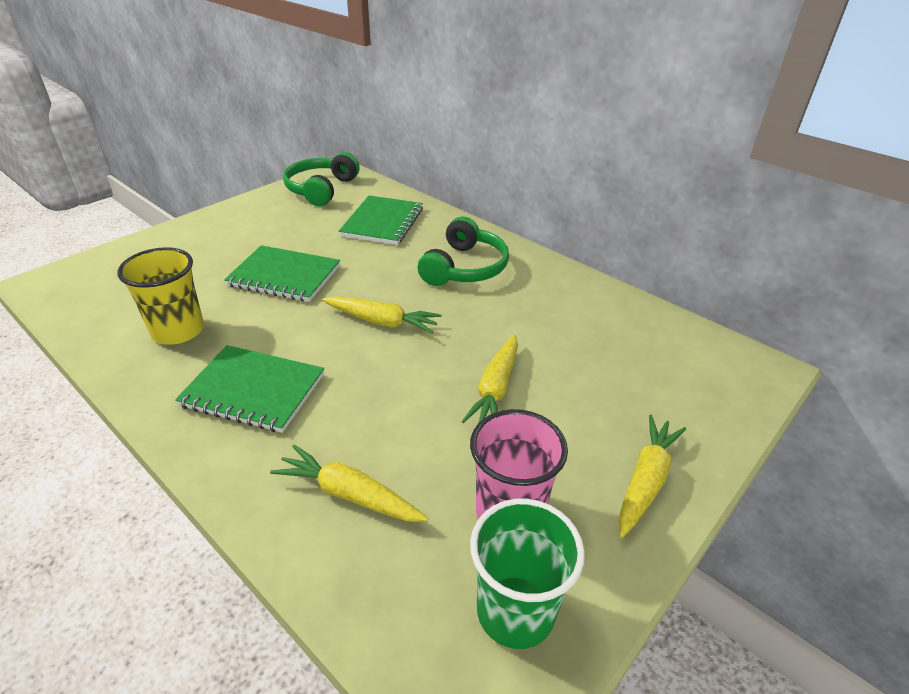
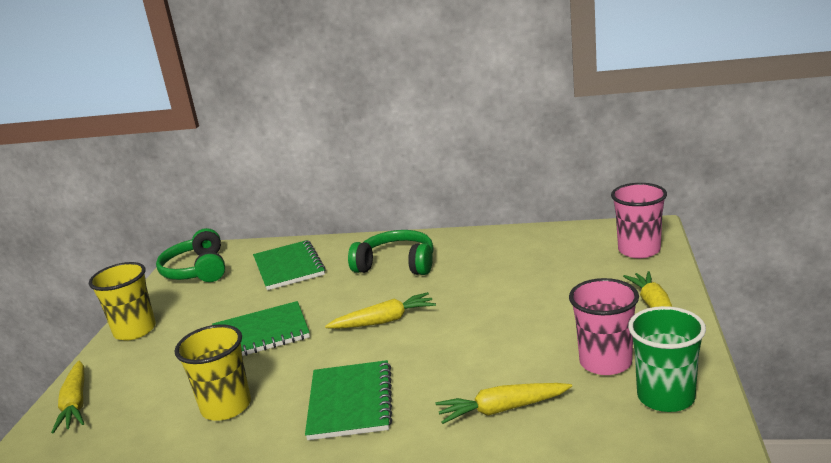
camera: 30 degrees left, 15 degrees down
(219, 221) = (135, 330): none -> yellow cup
(253, 390) = (350, 402): green notebook -> green notebook turned 75 degrees counterclockwise
(464, 268) = (397, 264): green headphones -> green headphones turned 60 degrees counterclockwise
(495, 388) = (514, 314): yellow carrot -> yellow carrot (76, 403)
(717, 390) = (639, 250): none -> pink cup

